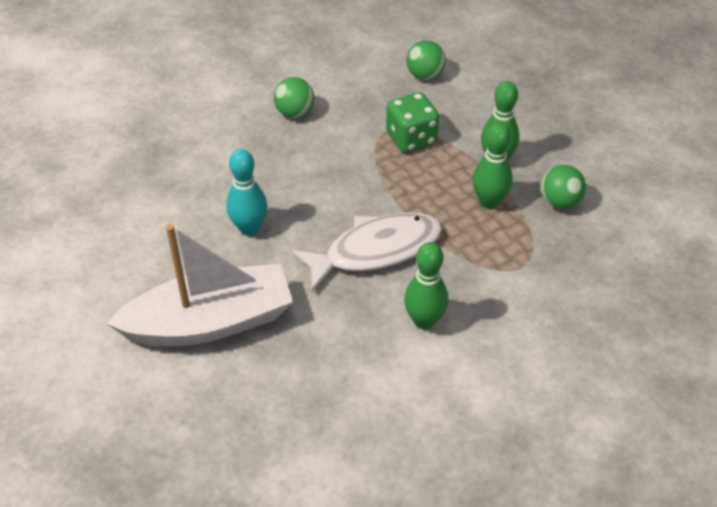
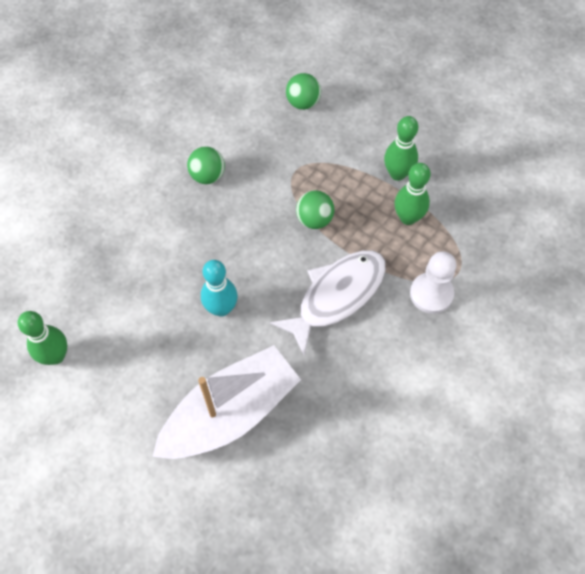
camera: 20 degrees left, 15 degrees up
(411, 138) = (318, 173): green dice -> none
(424, 321) = (403, 351): green bowling pin -> green bowling pin (55, 356)
(482, 277) = (431, 294): none -> white pawn
(559, 202) = (463, 200): green ball -> green ball (314, 219)

